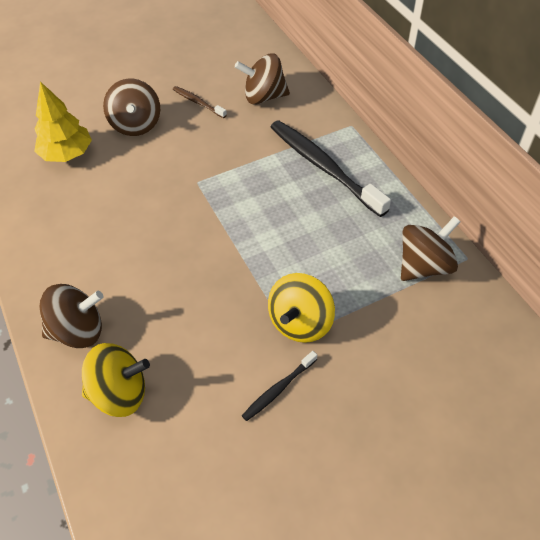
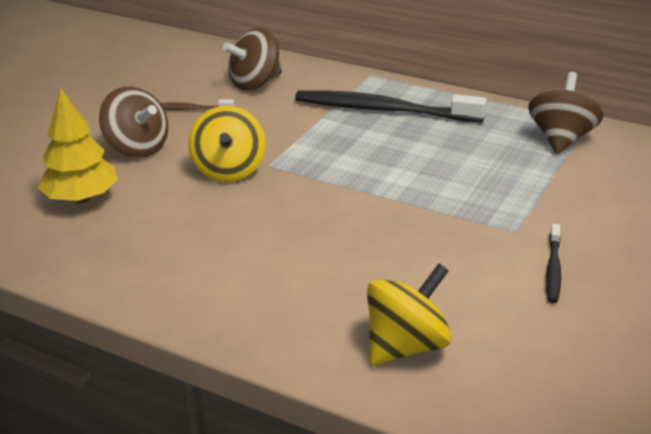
camera: 35 degrees left, 20 degrees down
(78, 331) = (293, 323): brown spinning top -> none
(300, 323) = (509, 218): yellow spinning top -> yellow spinning top (229, 170)

